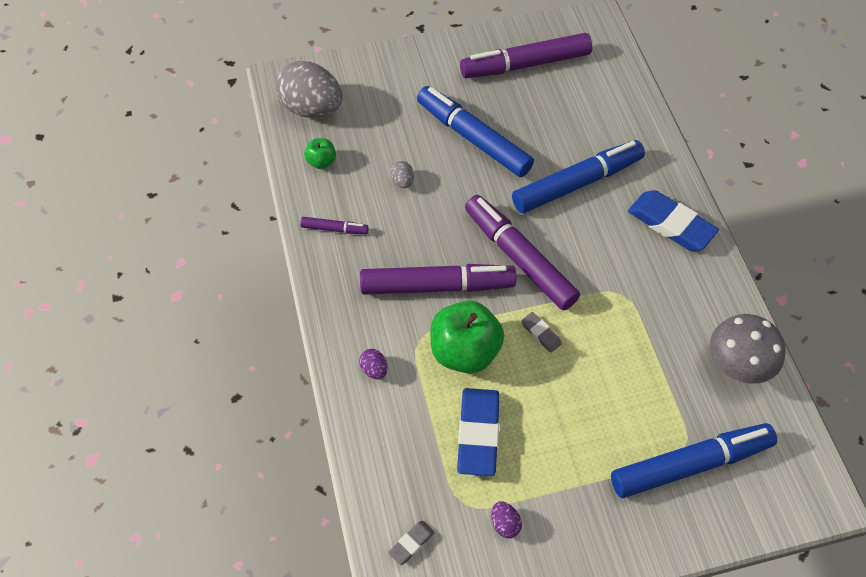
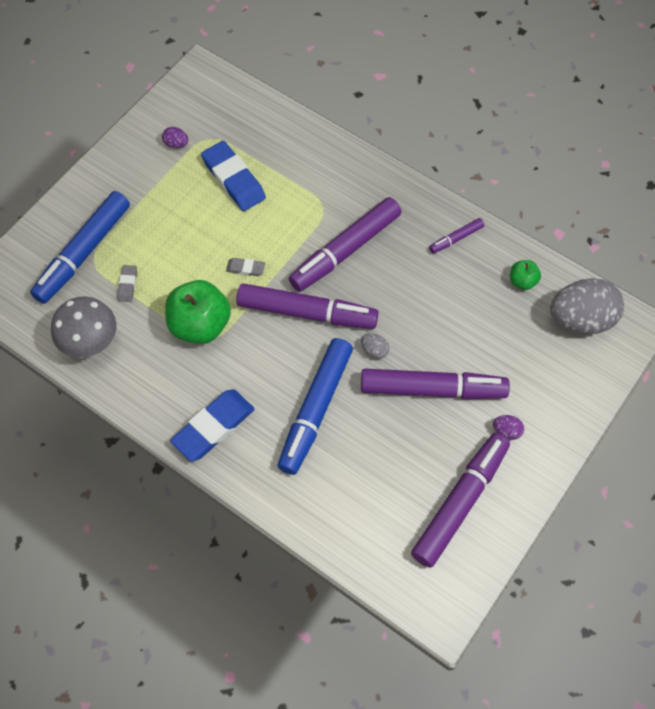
camera: 140 degrees right, 5 degrees up
(374, 369) = (333, 170): purple egg -> purple egg (506, 431)
(402, 181) = (447, 310): grey egg -> grey egg (374, 350)
(411, 543) = (222, 100): grey eraser -> grey eraser (127, 285)
(465, 351) = (286, 221): green apple -> green apple (200, 325)
(473, 138) = (432, 389): blue marker -> purple marker
(671, 224) = (213, 427): blue eraser -> blue eraser turned 45 degrees counterclockwise

